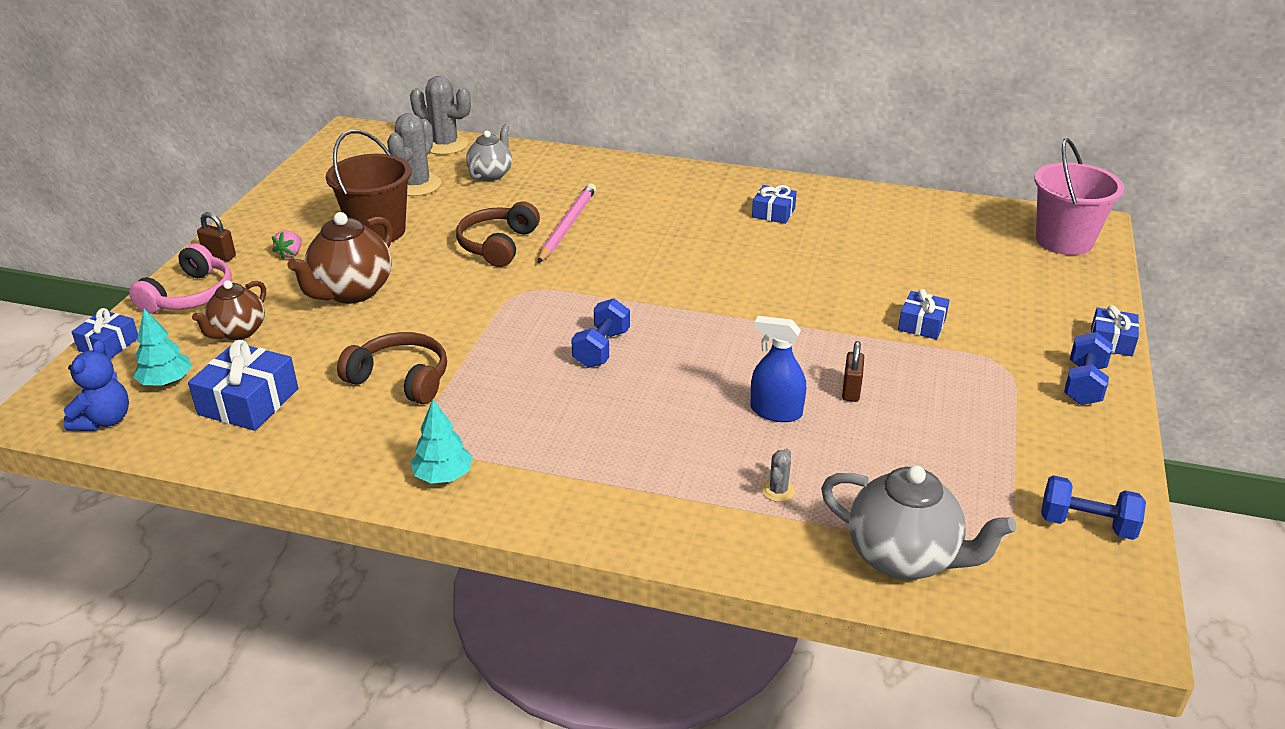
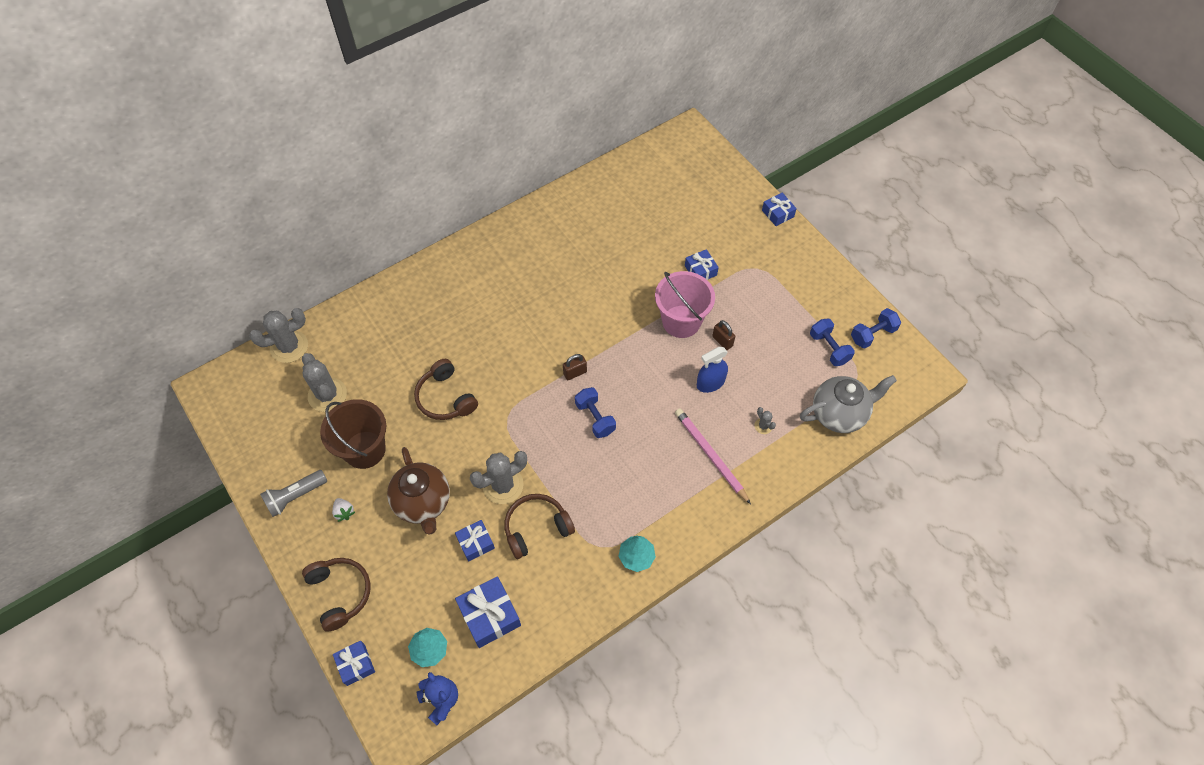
camera: 50 degrees left, 25 degrees up
(190, 295) = (340, 593): pink headphones -> brown headphones
(219, 256) = (305, 553): brown padlock -> brown padlock (575, 373)
(238, 332) = (410, 586): brown teapot -> none
(280, 221) = (295, 496): none -> grey flashlight
(290, 254) = (344, 512): pink strawberry -> white strawberry
(432, 330) = (503, 485): none -> grey cactus
(491, 174) = (357, 347): grey teapot -> none
(567, 226) = (459, 350): pink pencil -> pink pencil (710, 455)
(773, 213) = (545, 246): blue gift -> blue gift (475, 543)
(1064, 241) = (691, 154): pink bucket -> pink bucket (681, 321)
(1084, 384) = (795, 252): blue dumbbell -> blue dumbbell (829, 348)

